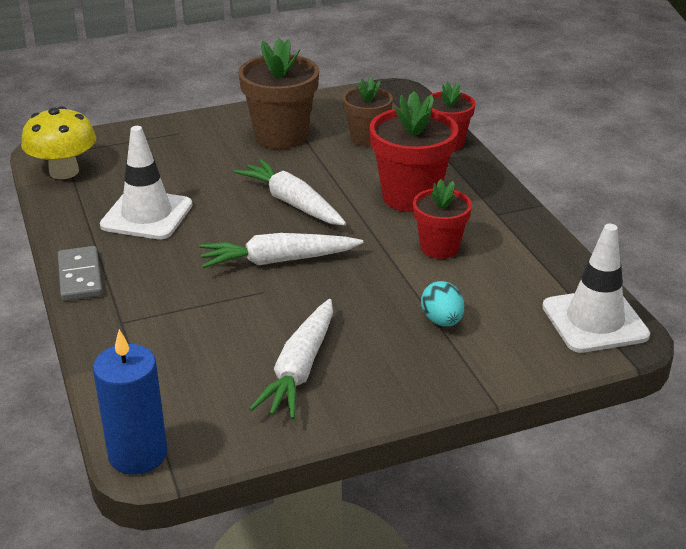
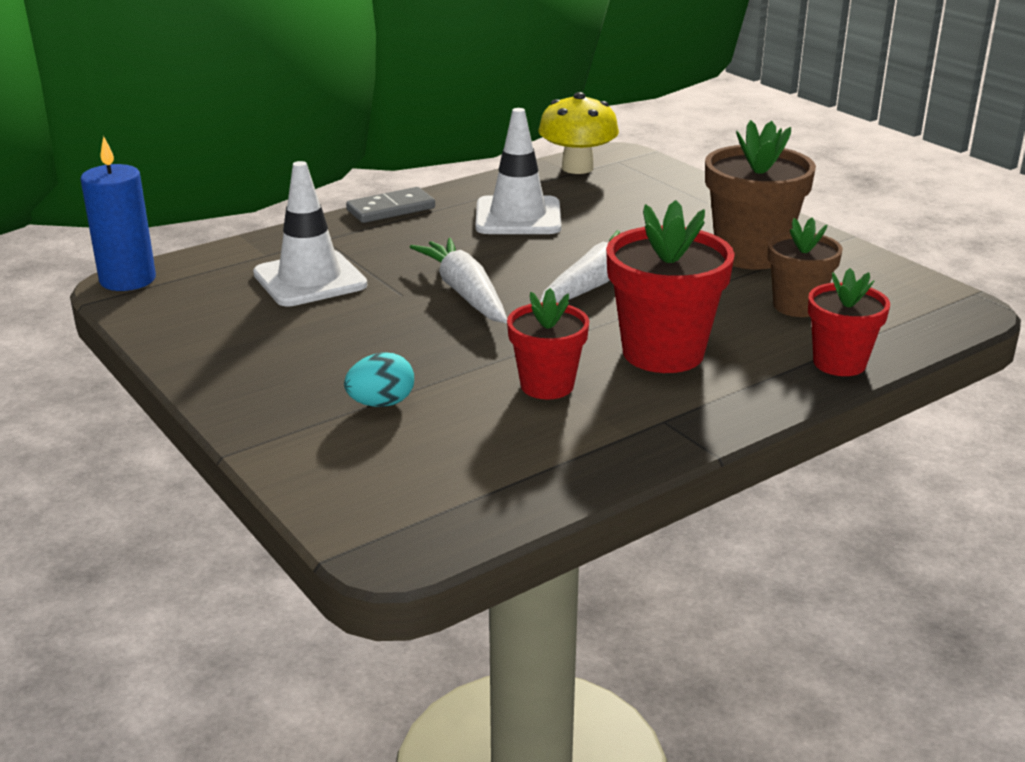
camera: 75 degrees right, 5 degrees down
(300, 369) = (266, 332): white carrot -> none
(594, 321) = (420, 519): white traffic cone -> white traffic cone (310, 279)

